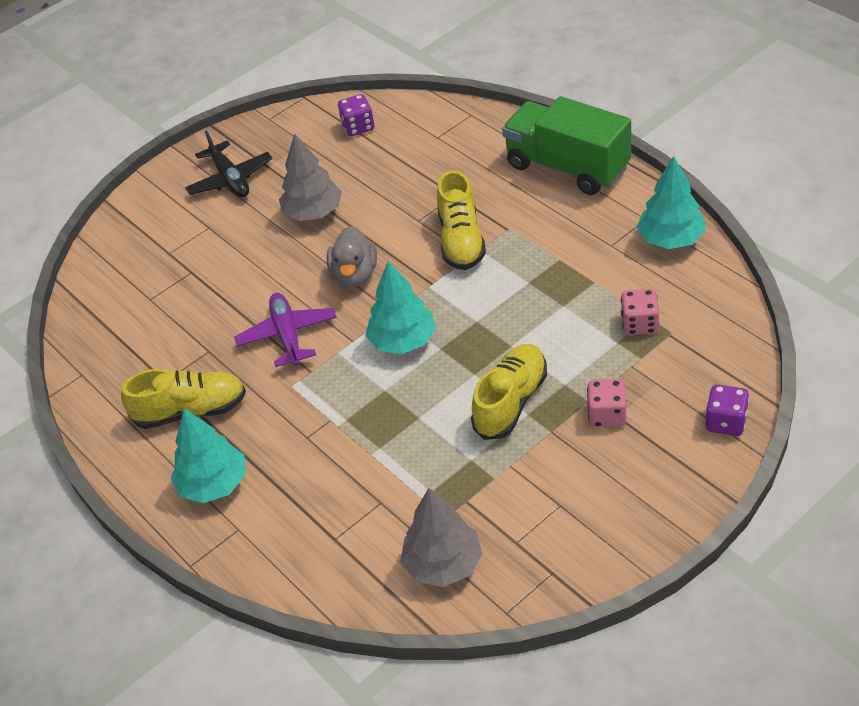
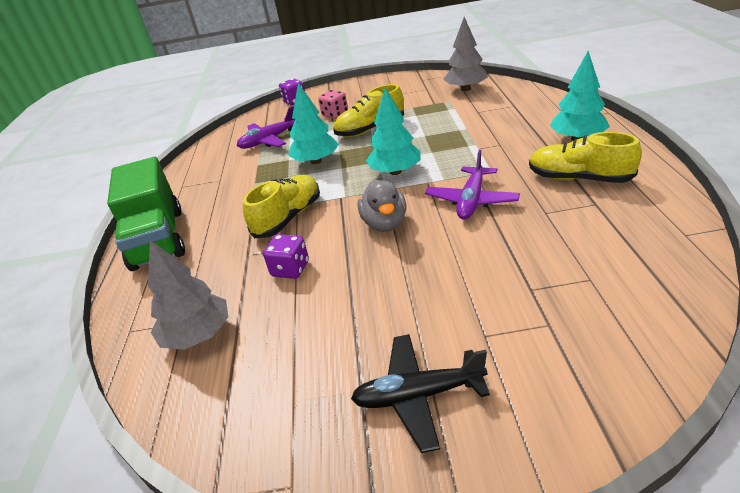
camera: 145 degrees left, 10 degrees down
(230, 179) = (418, 395): black plane -> black plane turned 105 degrees counterclockwise
(313, 213) = (367, 296): grey tree -> grey tree (198, 335)
(355, 275) = (385, 224): grey duck -> grey duck turned 135 degrees clockwise
(358, 127) = (222, 385): purple dice -> purple dice (290, 269)
(639, 324) = (269, 140): pink dice -> purple plane
(671, 239) = (191, 171): turquoise tree -> turquoise tree (316, 161)

